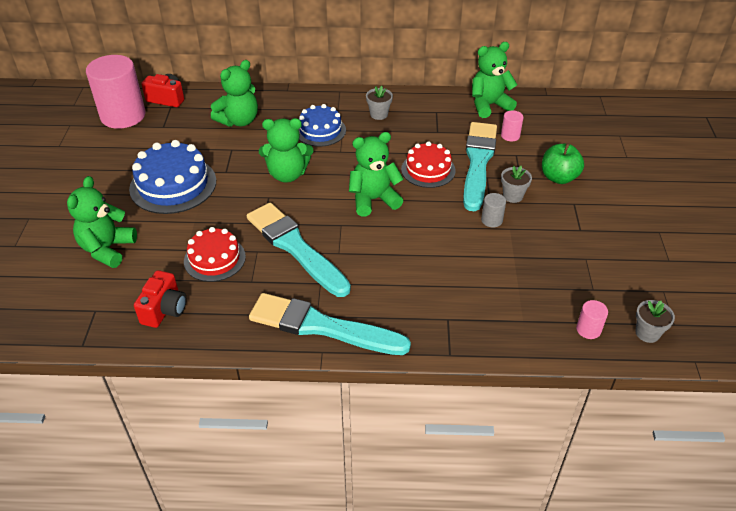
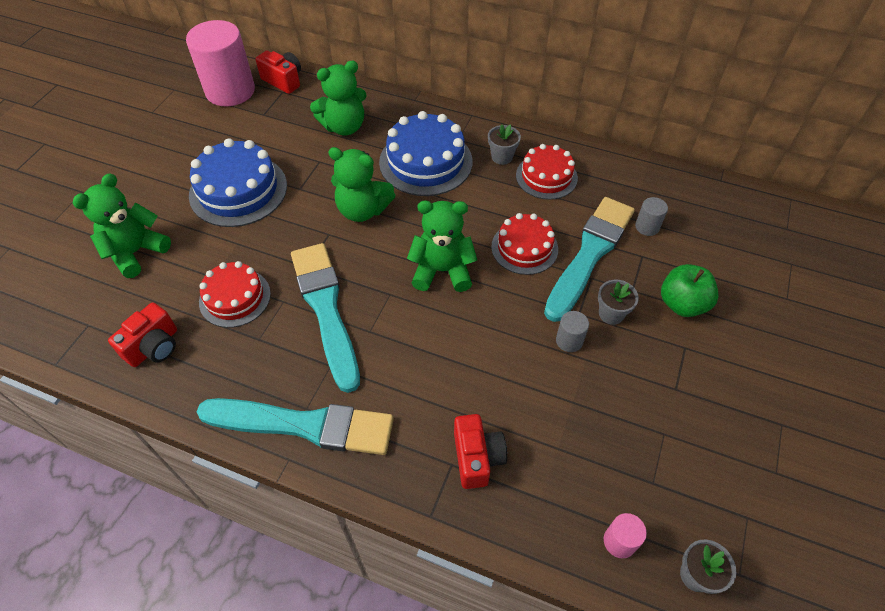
camera: 20 degrees right, 10 degrees up
(320, 130) = (426, 162): blue cake -> blue cake, size x1.54
(322, 326) = (304, 425): turquoise brush -> turquoise brush turned 150 degrees clockwise
(420, 120) = (546, 176): none -> red cake
(464, 309) = (477, 458): none -> red camera
(489, 105) = (640, 177): green teddy bear -> none
(510, 136) = (647, 227): pink cylinder -> grey cylinder

